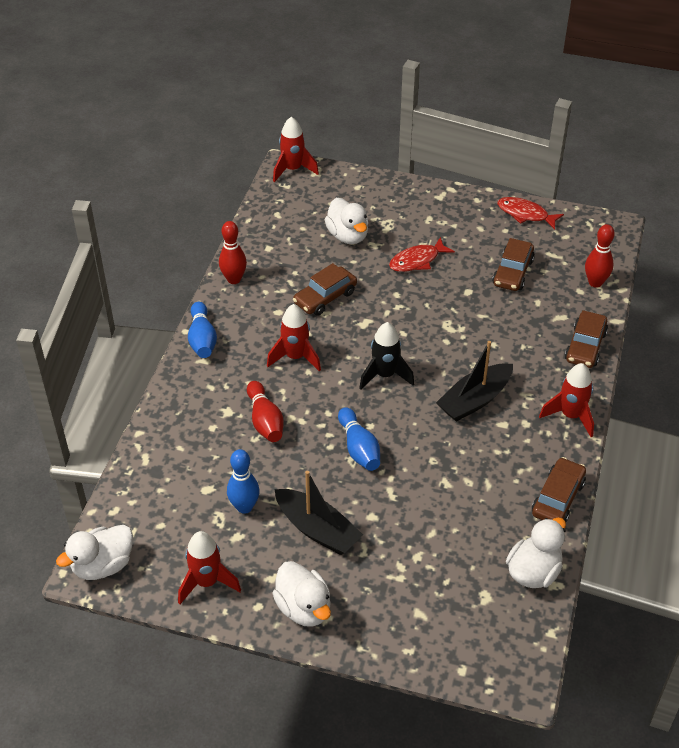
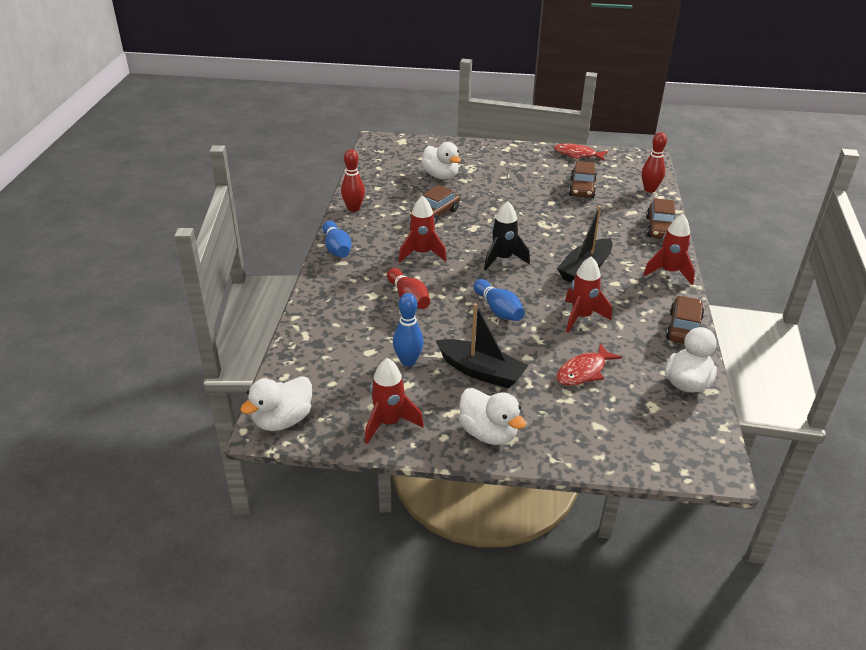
camera: 10 degrees left, 10 degrees down
(293, 170) = (383, 141): red rocket -> red rocket (581, 317)
(417, 261) = (503, 187): red fish -> red fish (584, 371)

